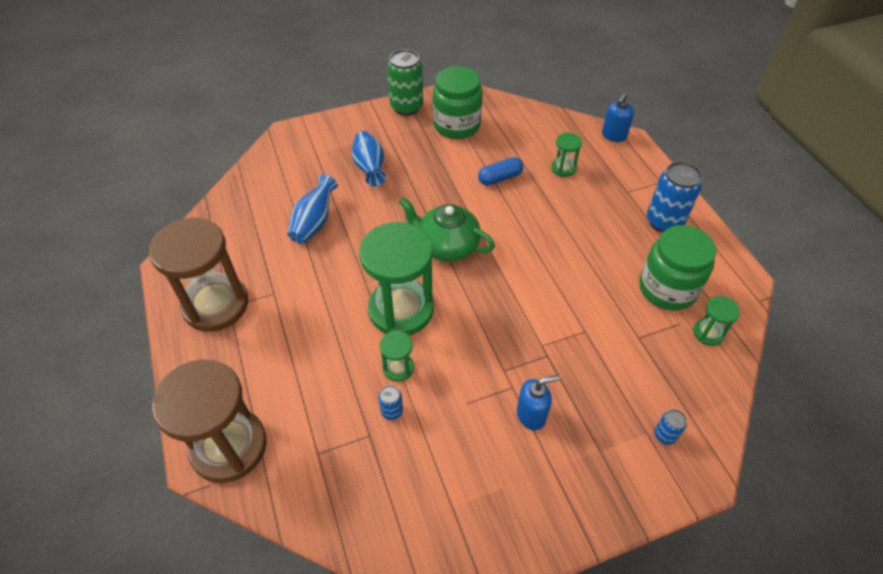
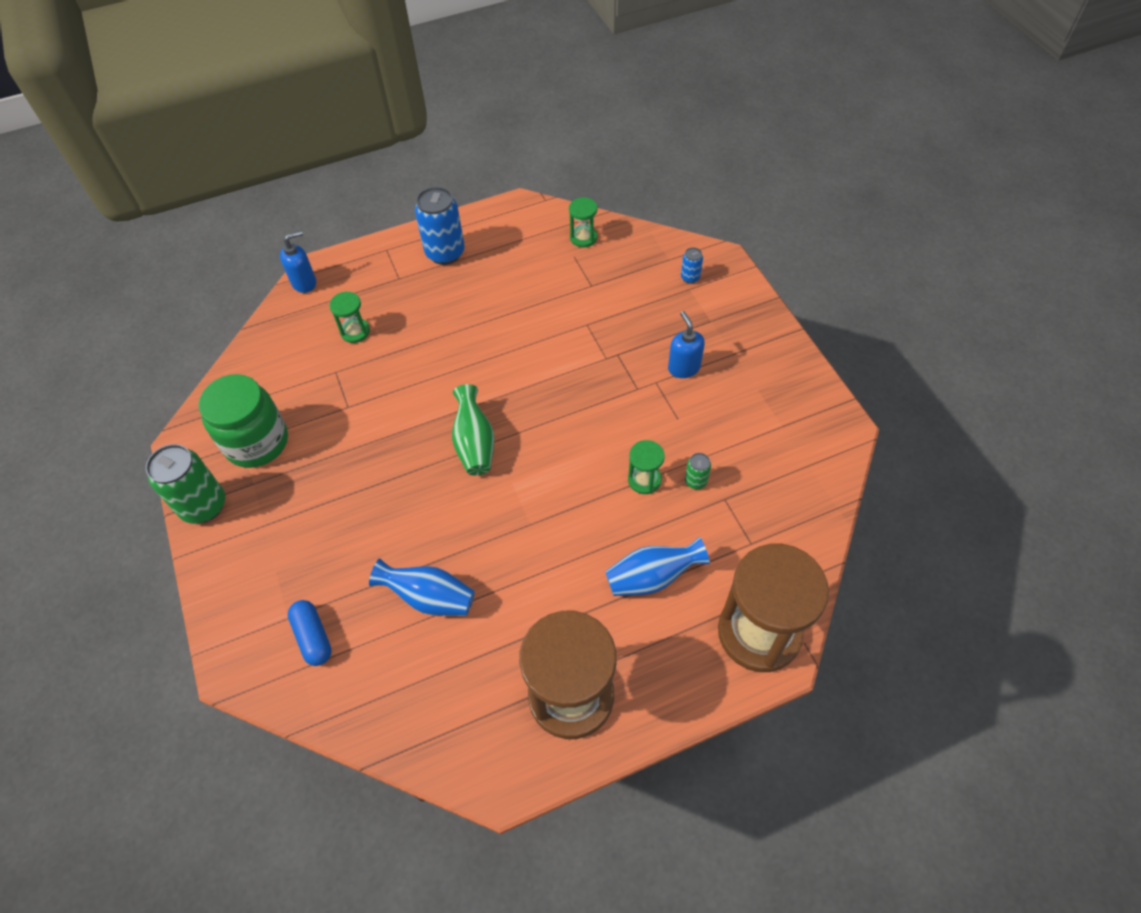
camera: 90 degrees left, 5 degrees up
(370, 168) = (329, 541): blue vase -> blue vase (652, 577)
(392, 411) = (695, 481): blue can -> green can
(401, 309) = (568, 483): green hourglass -> none
(447, 246) = (475, 443): green teapot -> green vase
(500, 178) = (365, 393): blue capsule -> blue capsule (313, 637)
(613, 135) = (304, 283): blue soap dispenser -> blue soap dispenser turned 60 degrees counterclockwise
(667, 289) = (533, 260): green jar -> none

